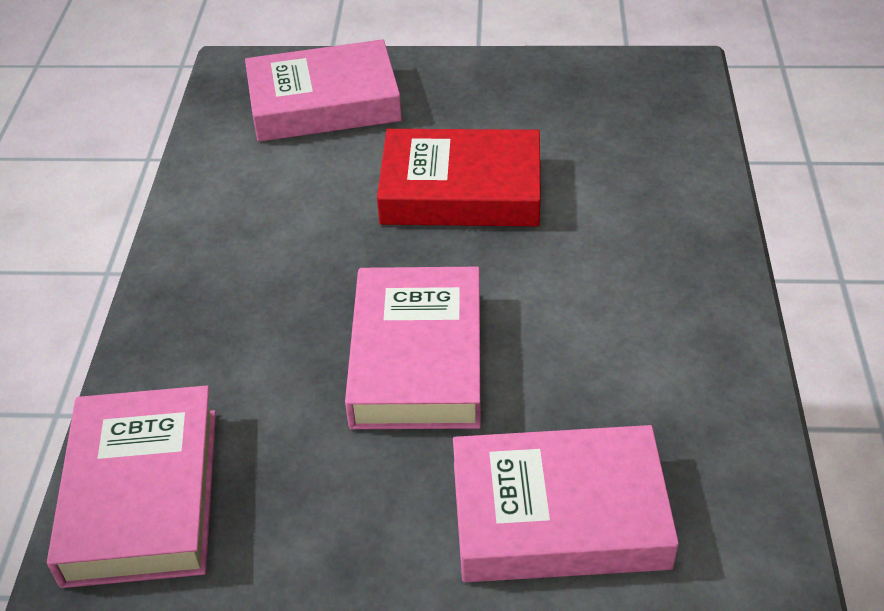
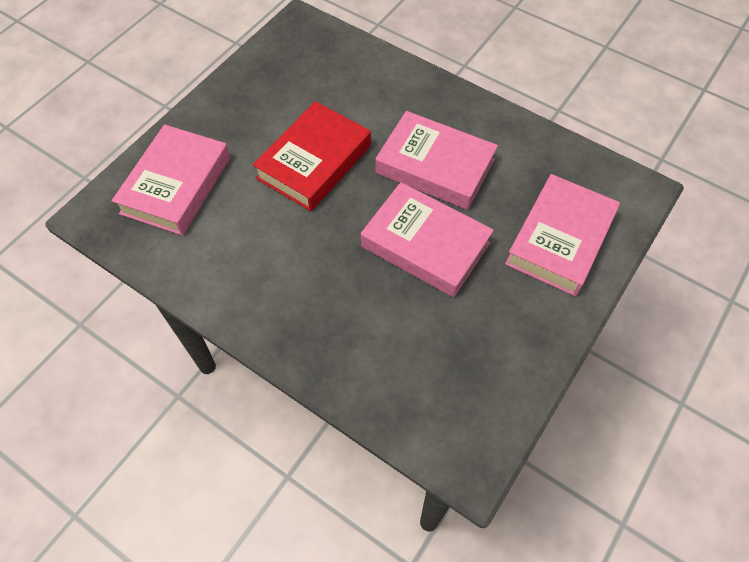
camera: 60 degrees left, 15 degrees up
(142, 495) = (435, 415): pink book -> pink book (435, 166)

